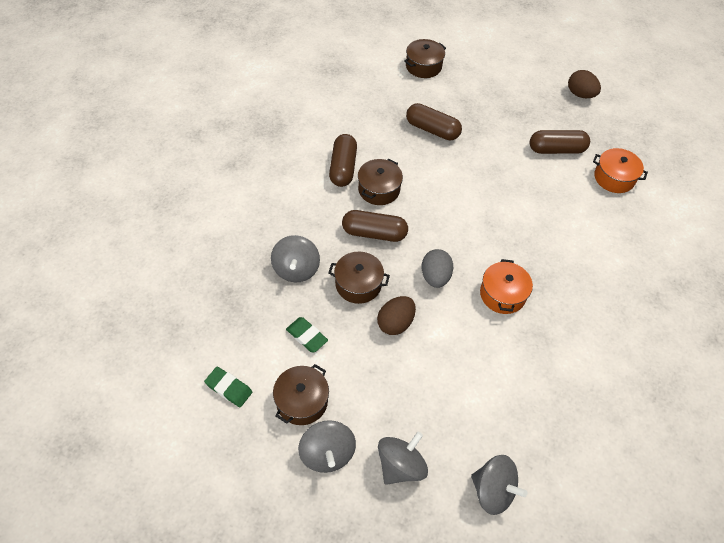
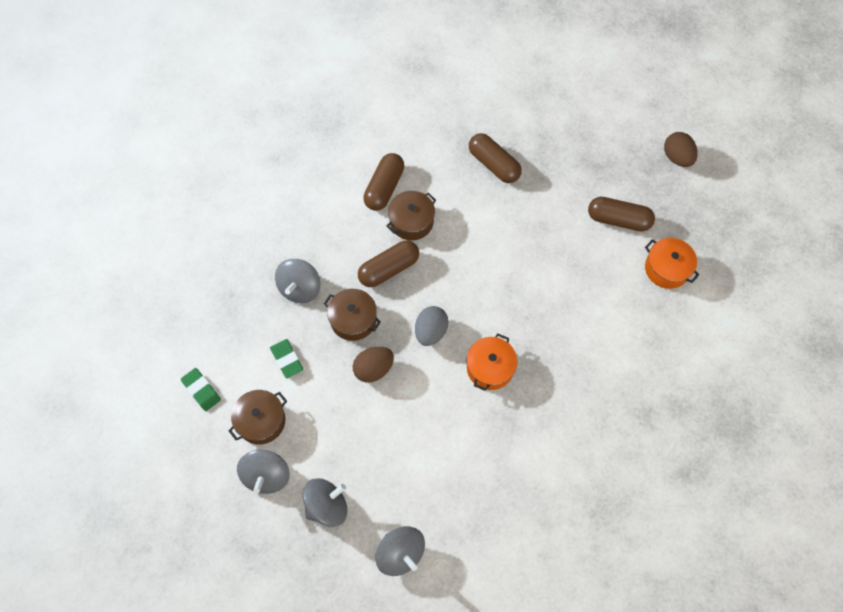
camera: 20 degrees right, 10 degrees up
(374, 233) = (389, 269): brown capsule -> brown capsule turned 60 degrees counterclockwise
(423, 66) = (515, 83): brown pot -> none

